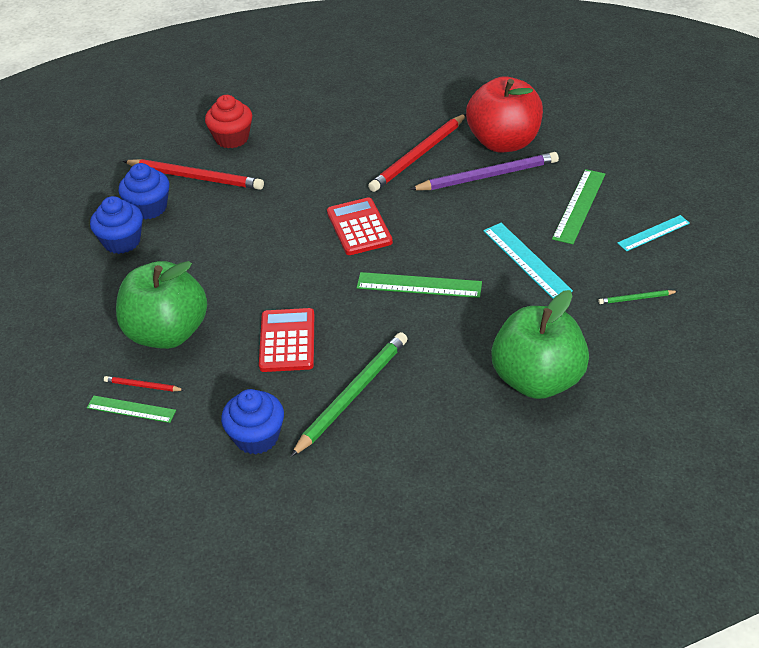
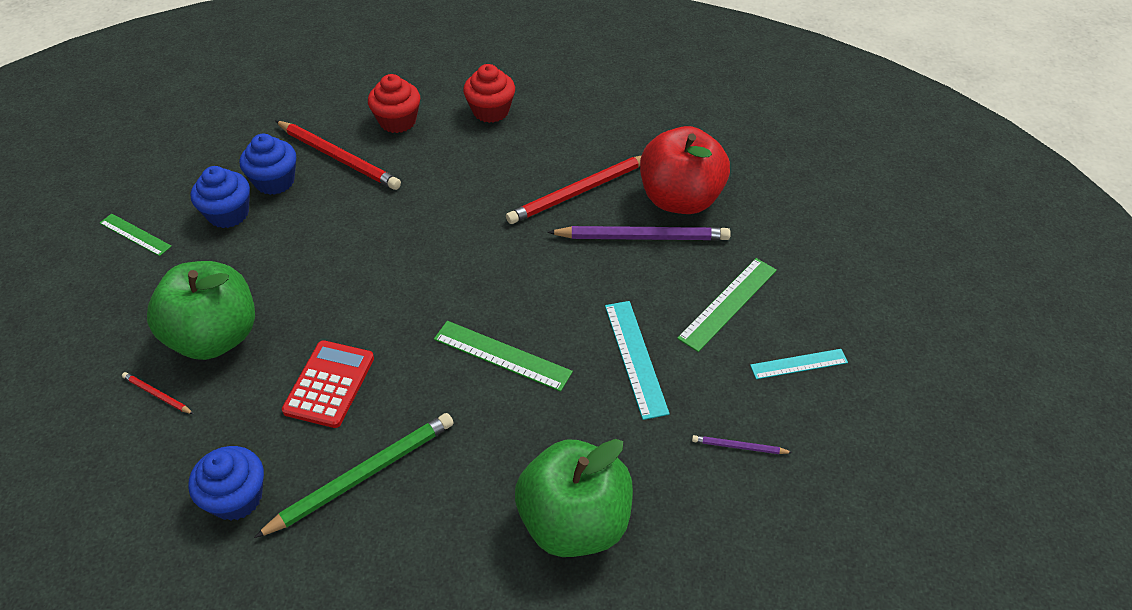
camera: 15 degrees right, 5 degrees up
(131, 409) = (131, 420): green ruler -> green ruler (135, 235)
(309, 113) = (491, 111): none -> red cupcake
(359, 227) = (474, 264): red calculator -> none
(636, 299) = (739, 447): green pencil -> purple pencil

